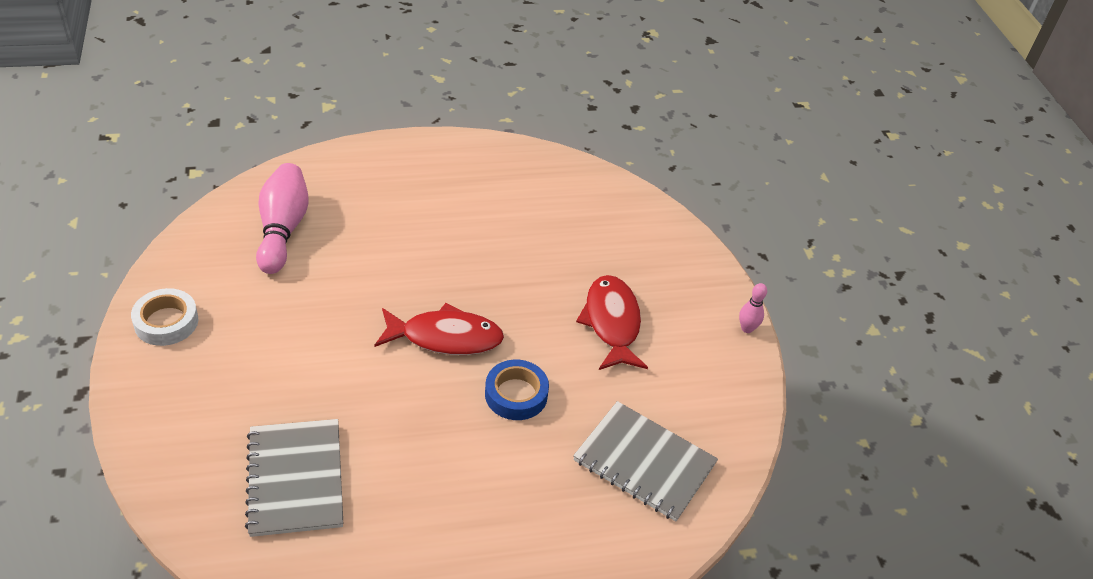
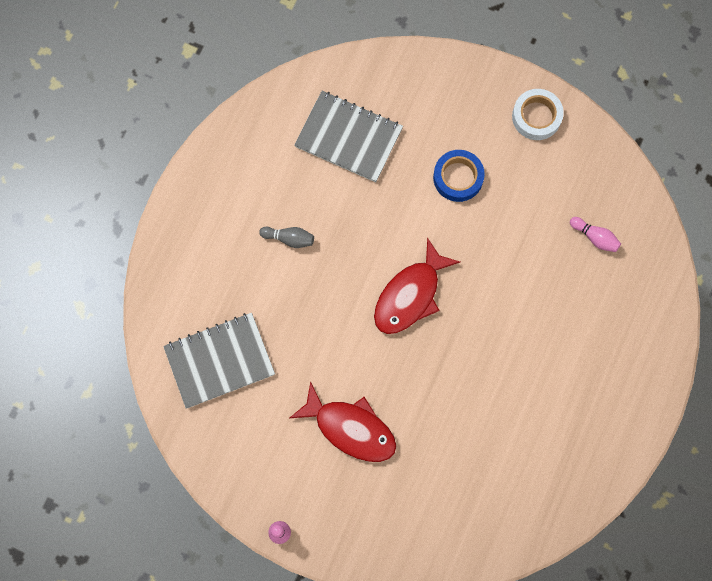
camera: 130 degrees right, 30 degrees up
(282, 229) = (595, 237): pink bowling pin -> pink bowling pin, size x0.48
(462, 472) = (289, 239): none -> grey bowling pin
(516, 394) = (328, 312): blue tape -> blue tape (458, 178)

